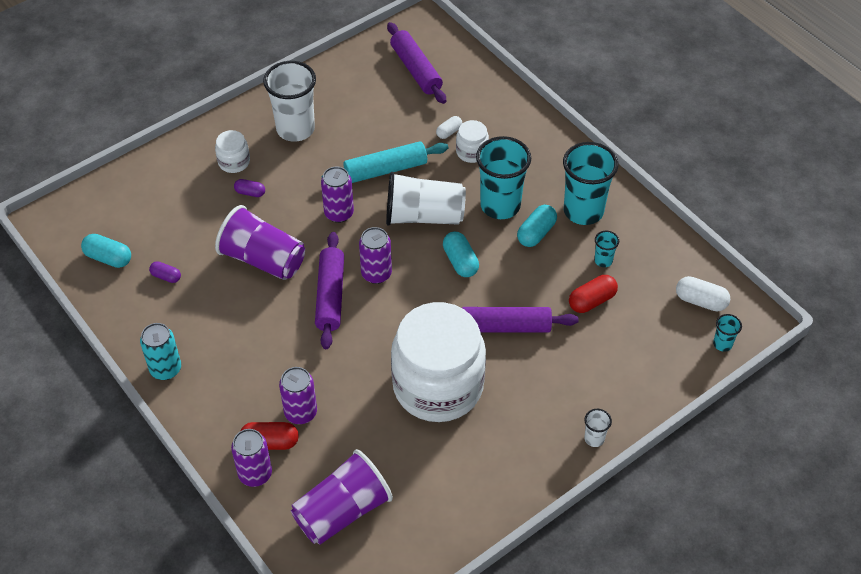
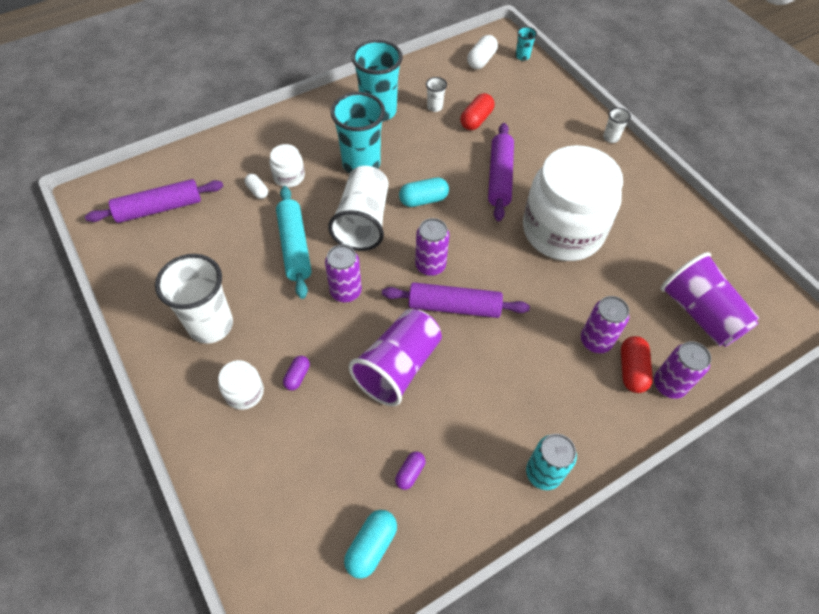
camera: 85 degrees left, 5 degrees up
(536, 233) = (398, 144): turquoise capsule -> none
(592, 301) = (476, 120): red capsule -> red capsule turned 60 degrees clockwise
(603, 260) = (434, 107): turquoise cup -> white cup

